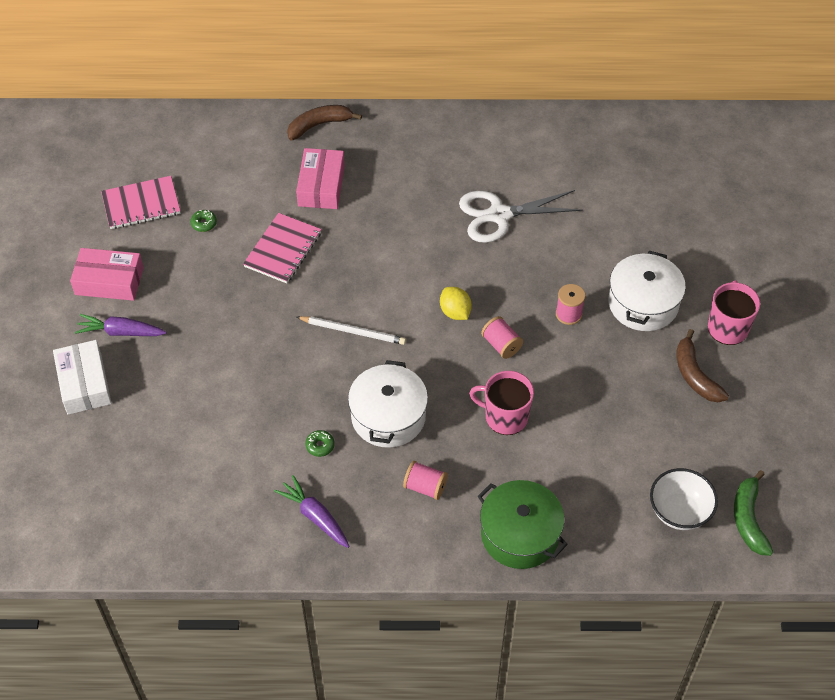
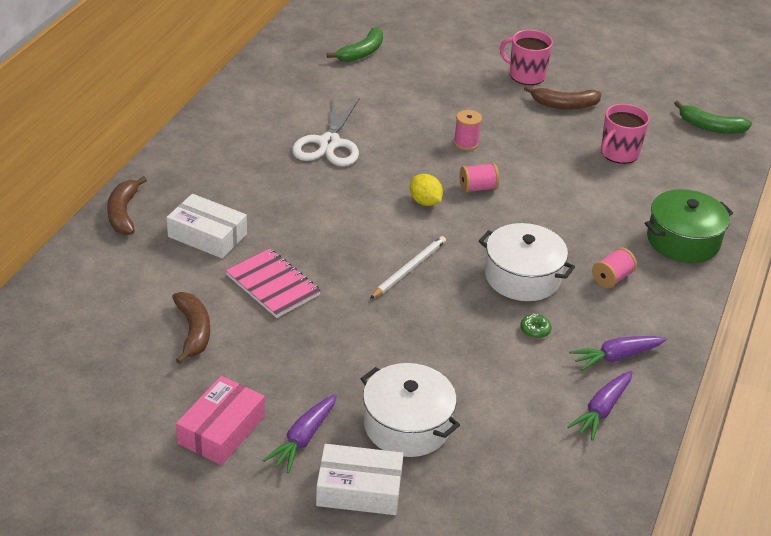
camera: 70 degrees left, 15 degrees down
(141, 204) = (125, 373): pink notebook -> none
(204, 223) = (193, 331): green donut -> brown banana
(241, 521) = (601, 410): none -> purple carrot
(321, 186) = (207, 235): pink box -> white box
(455, 312) = (425, 202): yellow lemon -> yellow lemon turned 60 degrees clockwise
(505, 416) = (557, 210): pink mug -> pink mug (618, 153)
(643, 303) = (478, 104): white pot -> white pot (407, 425)
(668, 185) = (362, 52): none -> green banana
(679, 511) = (691, 155): white bowl -> none

